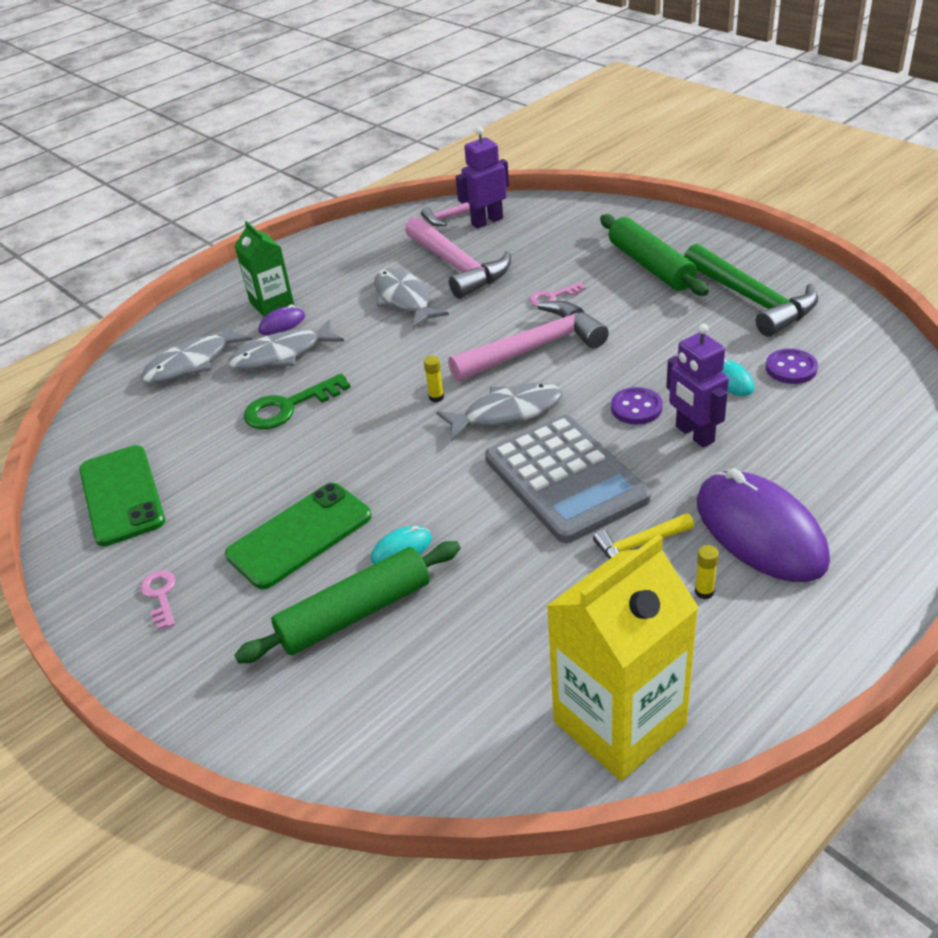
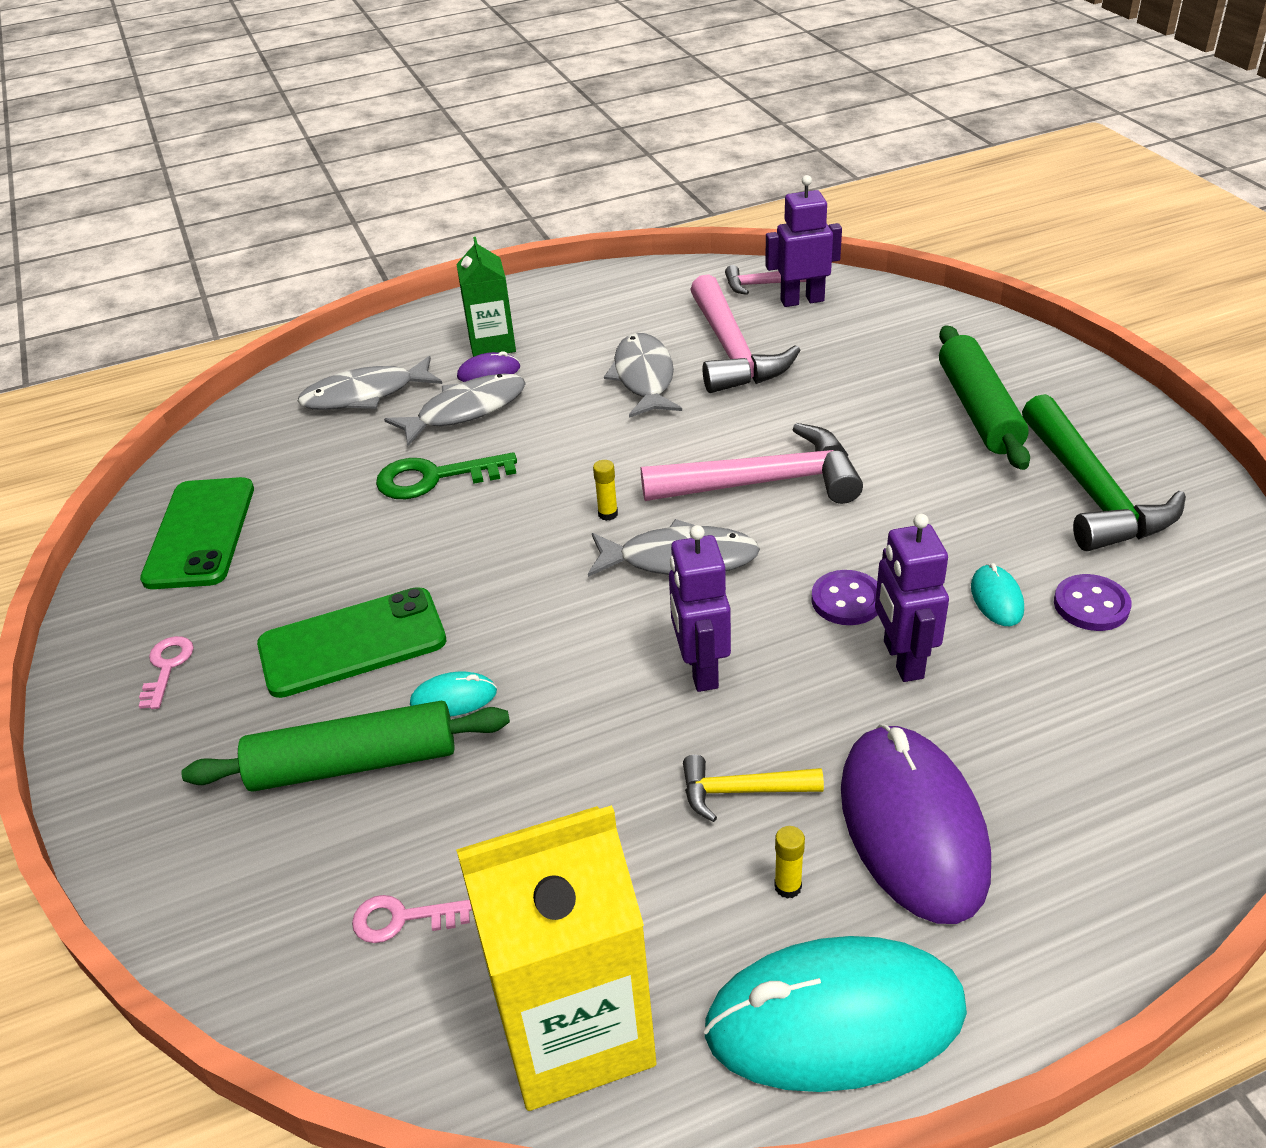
camera: 20 degrees right, 0 degrees up
(282, 355) = (466, 411): grey fish -> grey fish turned 150 degrees clockwise
(552, 297) = (826, 420): pink key -> pink key (402, 919)
(565, 479) = (700, 669): grey calculator -> purple robot
(779, 658) = (835, 1019): none -> turquoise mouse

